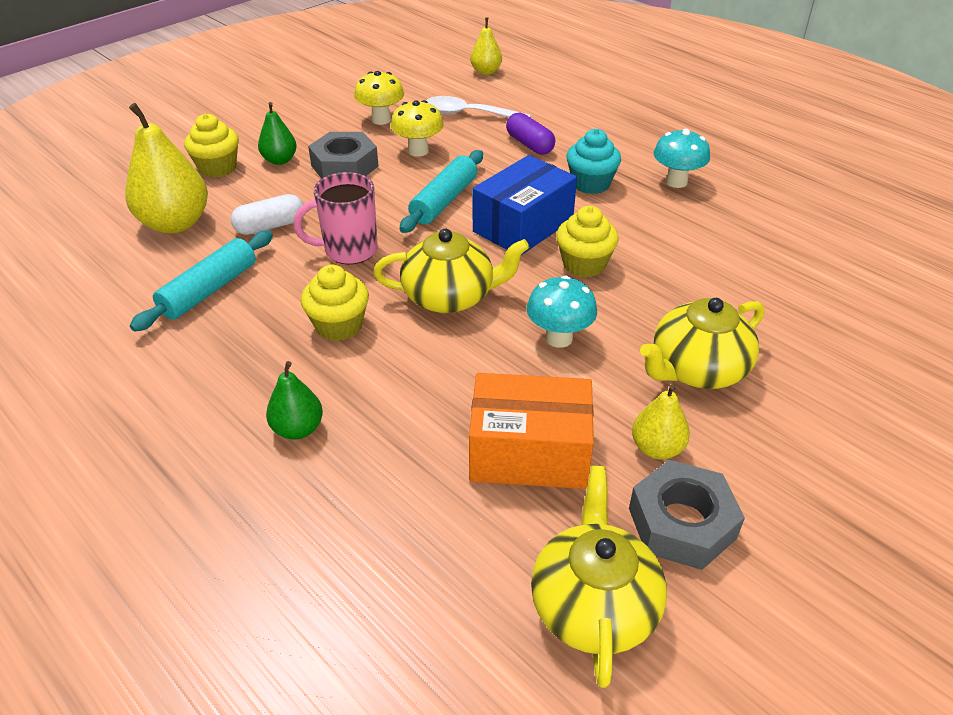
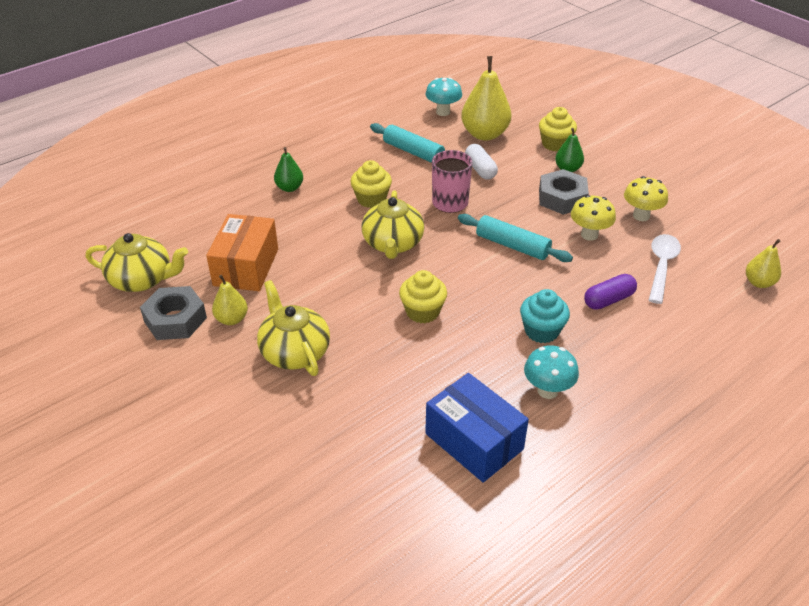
camera: 95 degrees right, 0 degrees up
(523, 226) = (476, 284): blue box -> blue box (474, 441)
(559, 338) = (341, 289): turquoise mushroom -> turquoise mushroom (443, 112)

